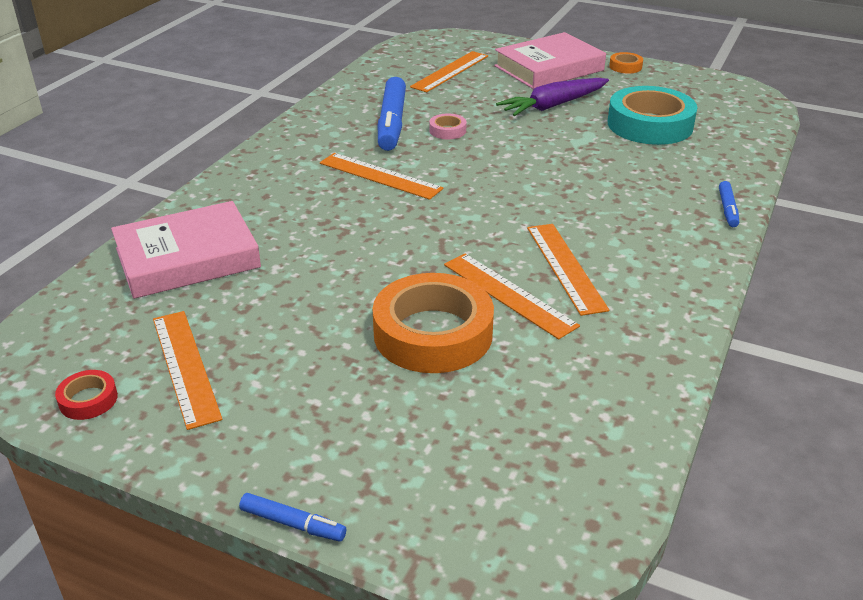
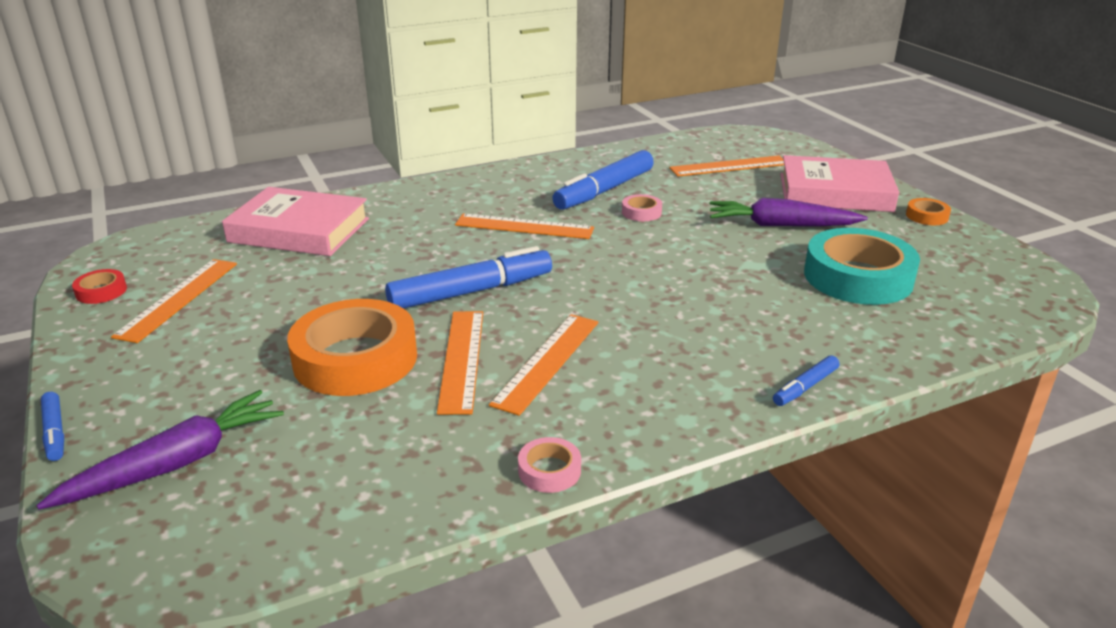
camera: 40 degrees right, 5 degrees down
(380, 176) = (524, 226): orange ruler -> orange ruler turned 60 degrees counterclockwise
(428, 244) = (470, 292): none -> blue marker
(441, 479) = (176, 463): none -> purple carrot
(682, 334) = (549, 470): none -> pink tape

